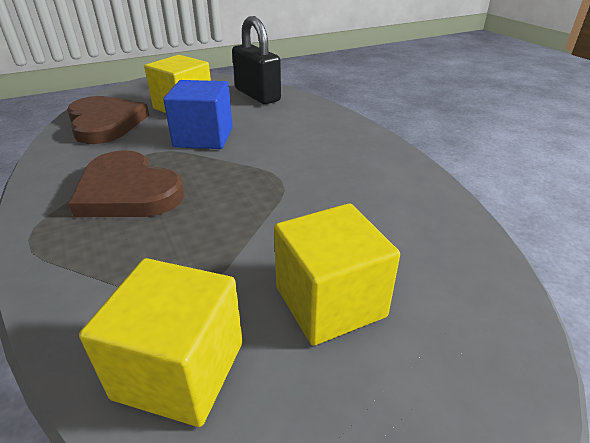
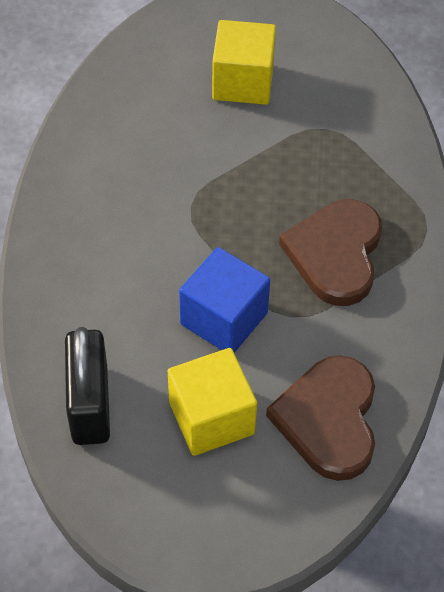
camera: 150 degrees left, 20 degrees up
(128, 191) = (335, 254): brown heart -> brown heart turned 150 degrees counterclockwise
(180, 370) = (346, 84): yellow cube -> none

